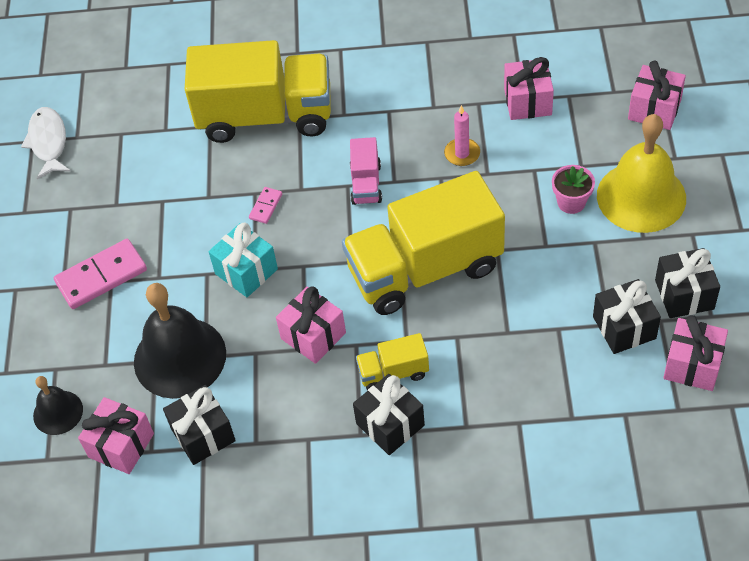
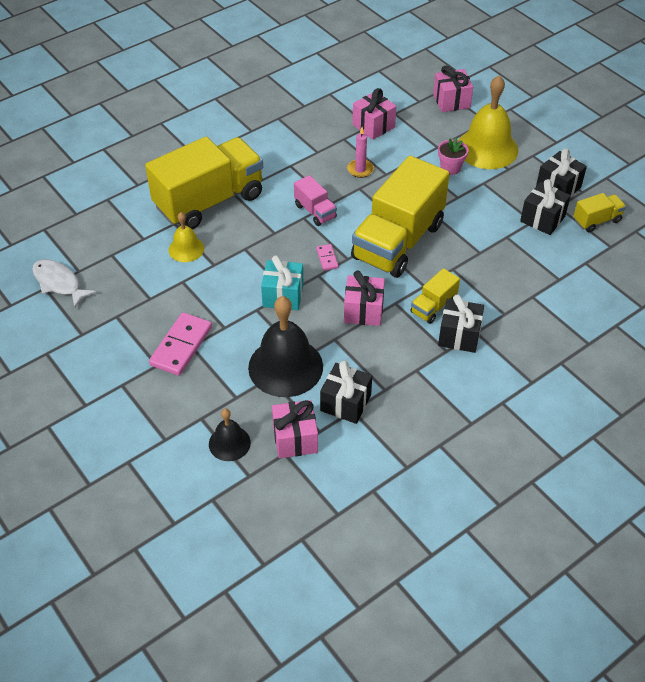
camera: 40 degrees left, 5 degrees down
(196, 163) = (186, 249): none -> yellow bell
(265, 206) = (260, 253): pink domino -> pink domino (327, 258)
(692, 365) = (596, 220): pink gift -> yellow truck

